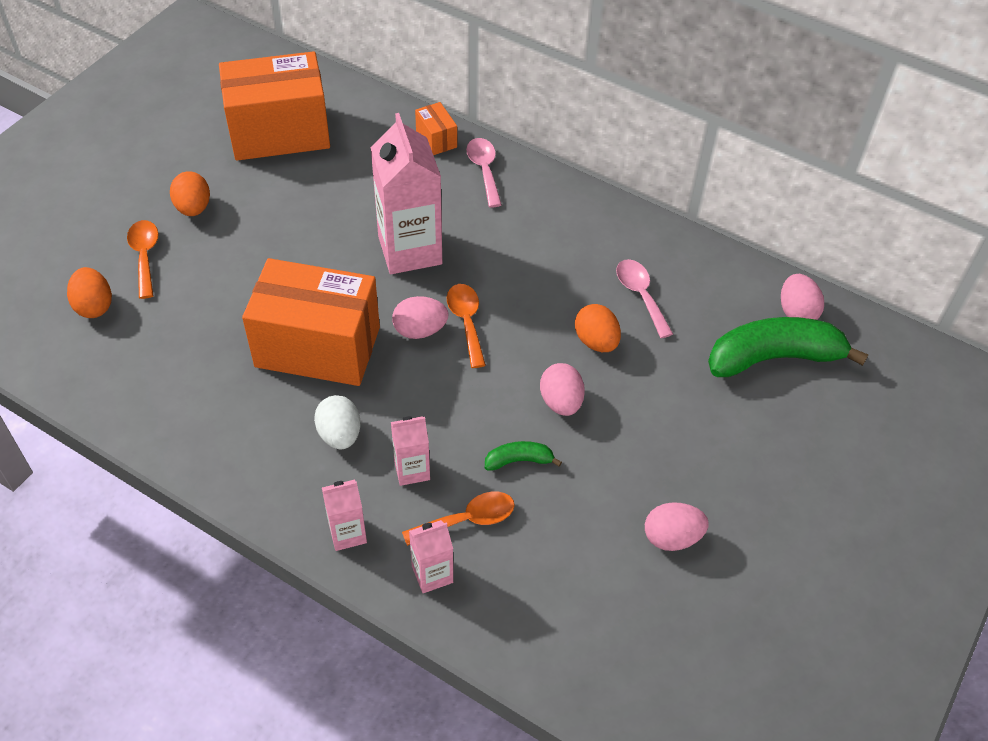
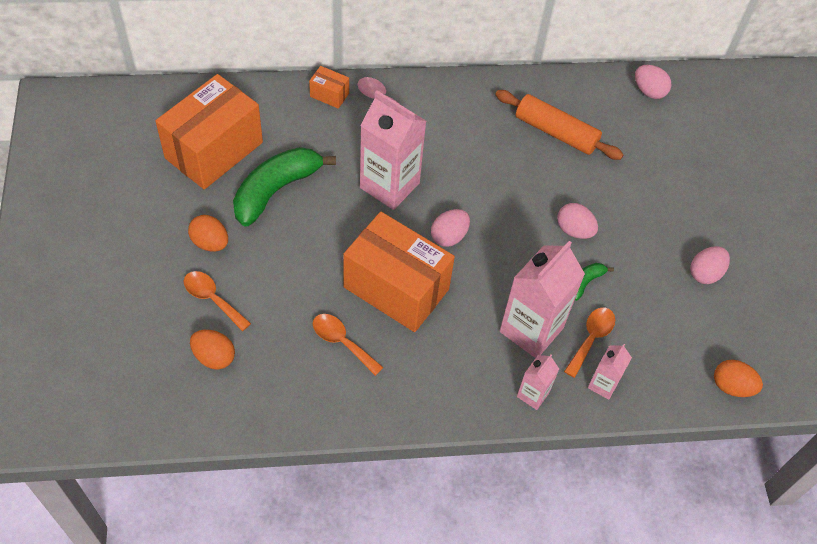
camera: 40 degrees left, 5 degrees up
(318, 347) = (396, 288): orange box -> orange box turned 60 degrees clockwise
(339, 434) = (467, 336): white egg -> none
(412, 470) = (531, 330): pink carton -> pink carton, size x2.00
(466, 322) = (471, 213): orange spoon -> orange spoon (342, 342)
(596, 341) = (558, 178): orange egg -> orange egg (731, 386)
(640, 295) = (556, 132): pink spoon -> orange rolling pin
(774, 358) = (662, 128): green banana -> green banana (276, 190)

